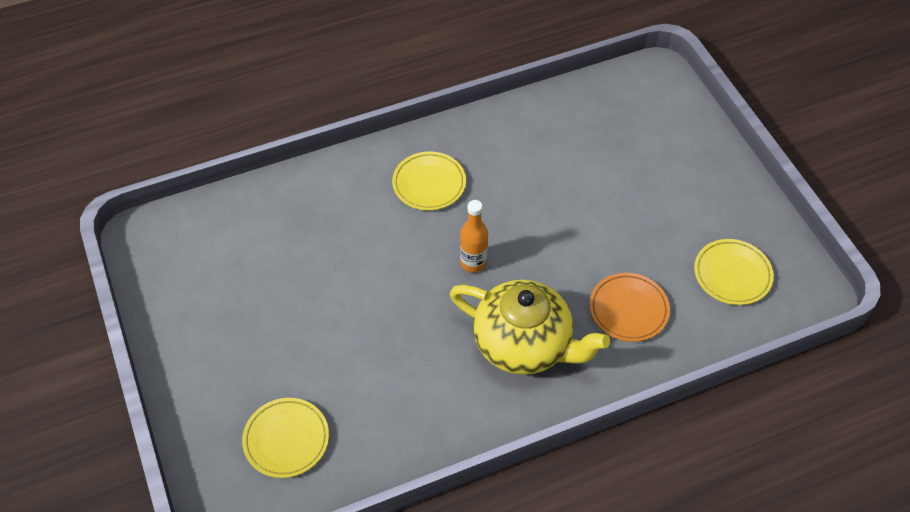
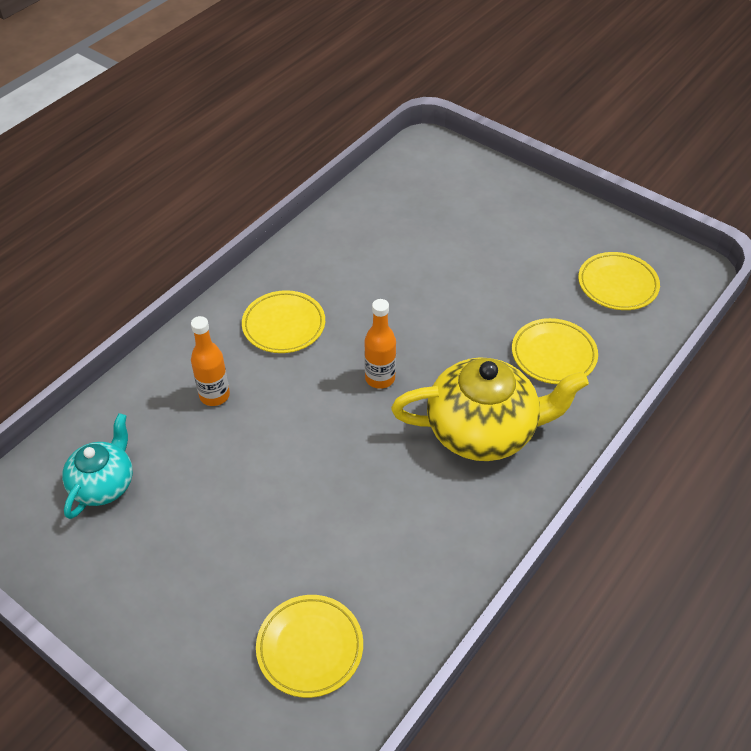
camera: 30 degrees left, 5 degrees down
(224, 249) = (104, 484): none -> turquoise teapot
(341, 217) = (214, 395): none -> orange bottle
(628, 309) = (553, 355): orange plate -> yellow plate

